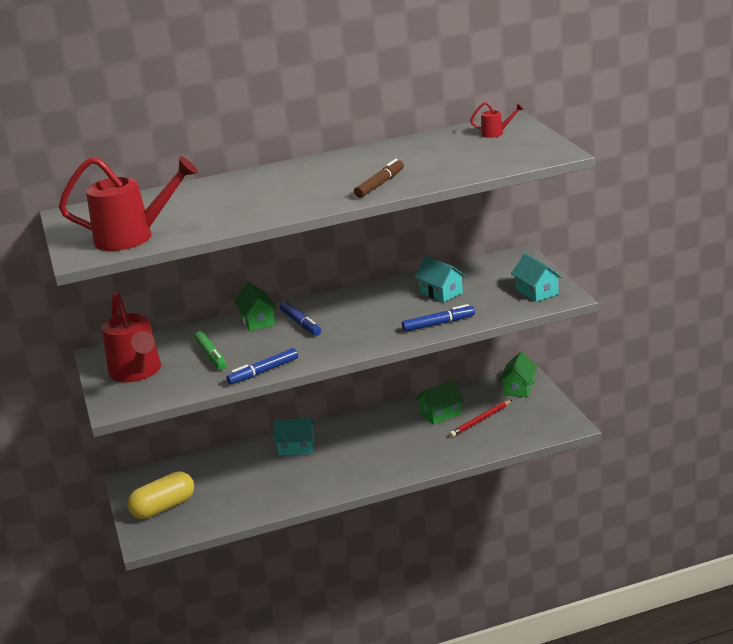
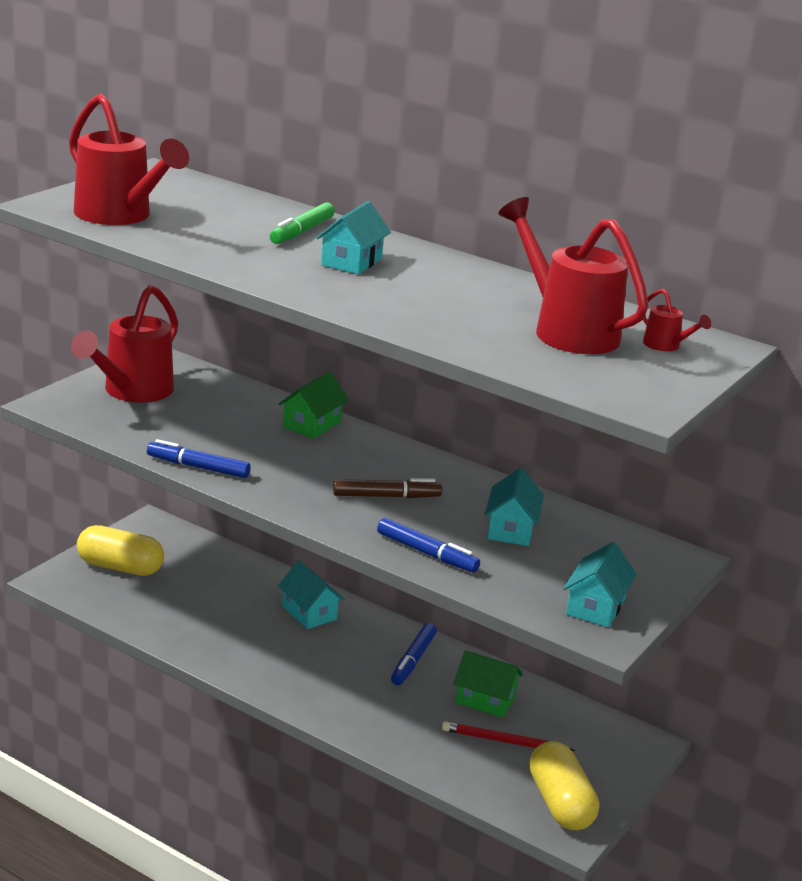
camera: 45 degrees right, 0 degrees up
(211, 355) = (206, 422): green marker -> green marker (302, 231)
(295, 184) = (351, 262): none -> turquoise house
(301, 324) = (332, 454): blue marker -> blue marker (413, 660)
(380, 184) = (402, 311): brown marker -> brown marker (386, 496)
(453, 151) = (567, 331): none -> red watering can
(519, 388) = (614, 748): green house -> none
(545, 421) = (560, 803): none -> yellow capsule

